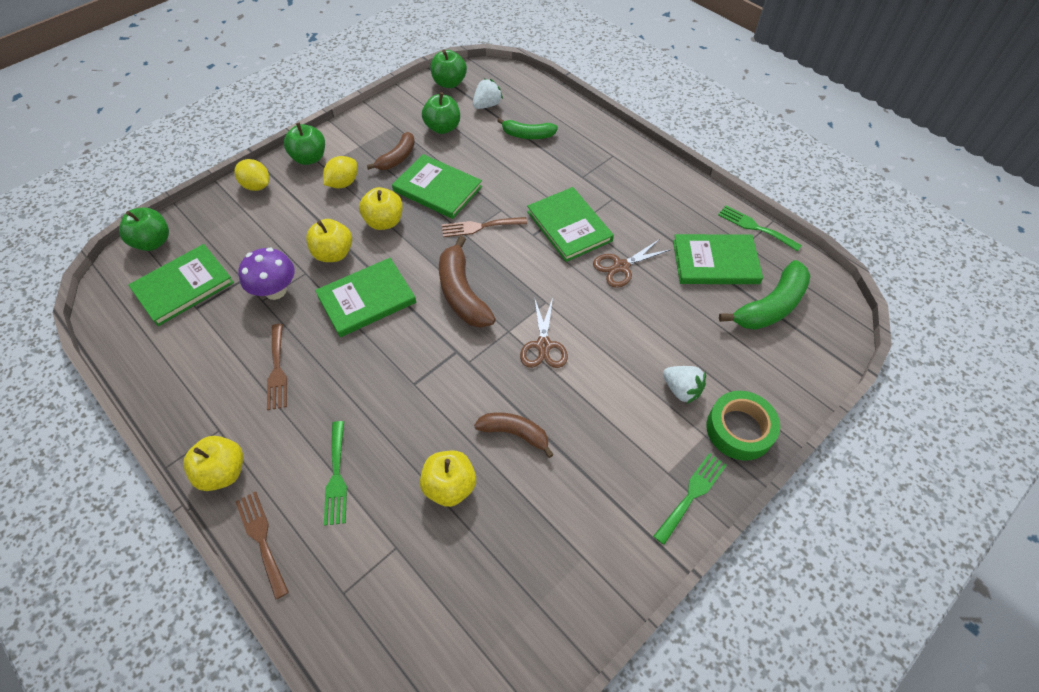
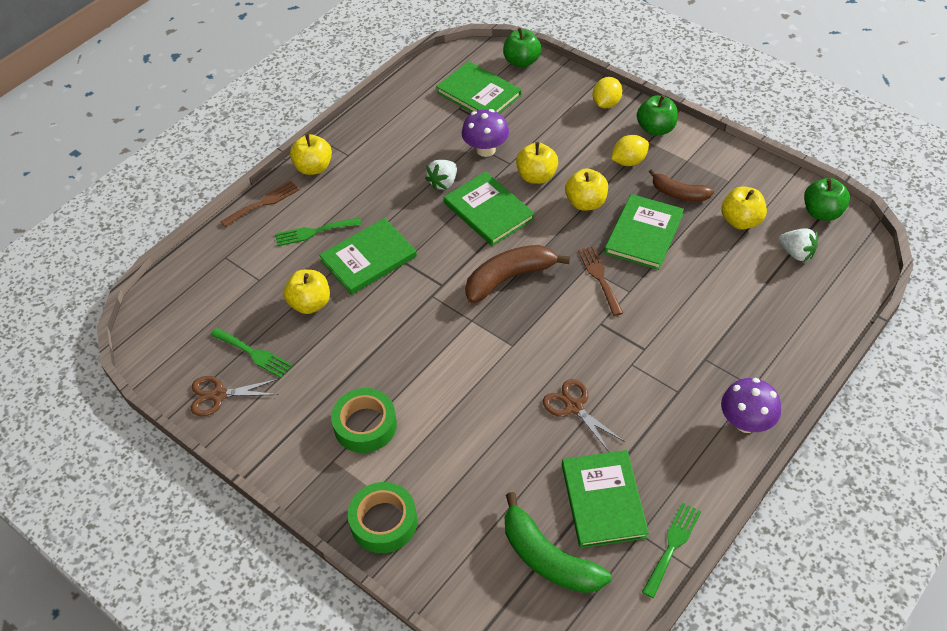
camera: 85 degrees right, 5 degrees down
(277, 370) = (405, 173): brown fork -> none
(343, 183) = (629, 161): yellow lemon -> yellow lemon turned 60 degrees counterclockwise
(443, 128) = (741, 221): green apple -> yellow apple
(515, 433) = (362, 340): brown banana -> none
(527, 135) = (758, 298): green banana -> none
(543, 345) = (459, 350): brown scissors -> brown scissors (218, 395)
(569, 226) = (621, 354): green book -> green book (368, 258)
(626, 438) = (365, 425): none -> green tape
(646, 166) = (746, 422): none -> purple mushroom
(681, 390) = (423, 469): white strawberry -> white strawberry (443, 183)
(692, 494) = (312, 481): green fork -> green fork (253, 353)

